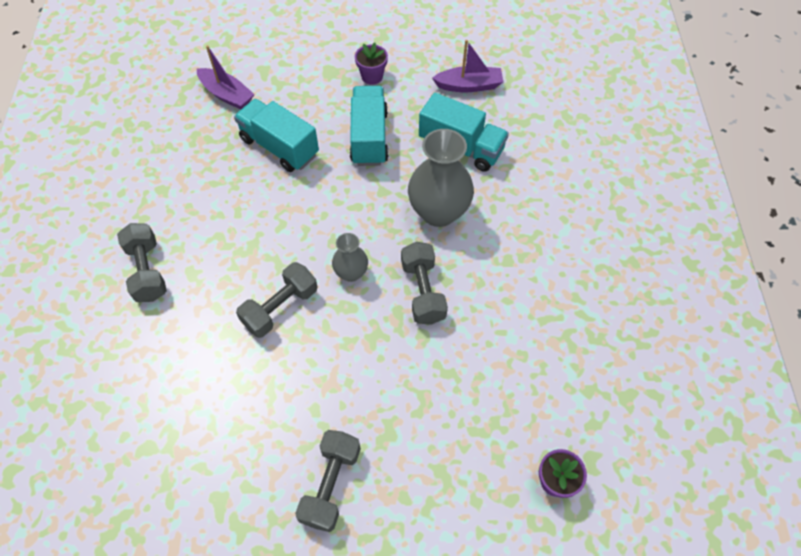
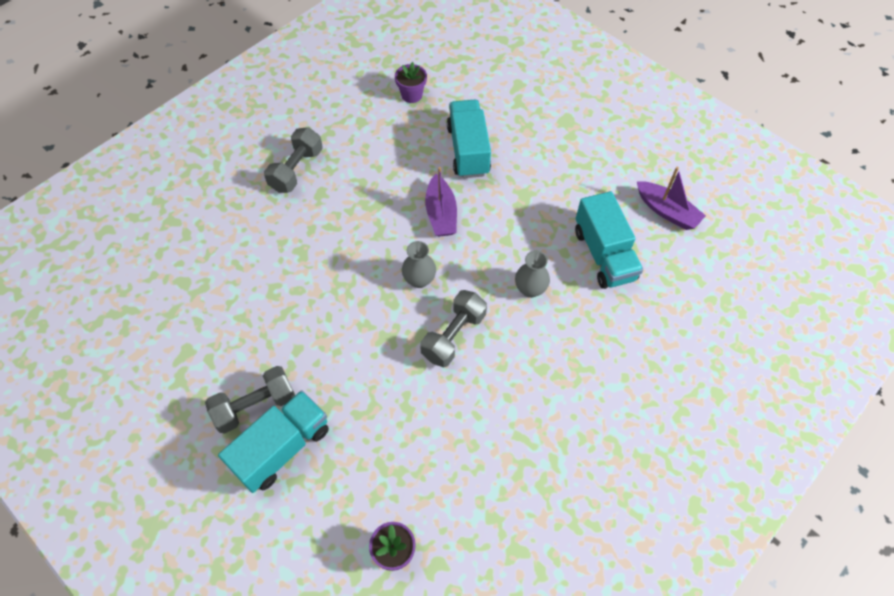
camera: 45 degrees right, 0 degrees up
(227, 95) = (472, 85): purple boat -> purple boat (441, 214)
(280, 308) = (348, 263): grey dumbbell -> none
(369, 138) = (540, 193): turquoise truck -> turquoise truck (282, 448)
(372, 76) = (595, 147): purple flower pot -> purple flower pot (411, 95)
(438, 212) = (530, 289): grey vase -> grey vase, size x0.53

